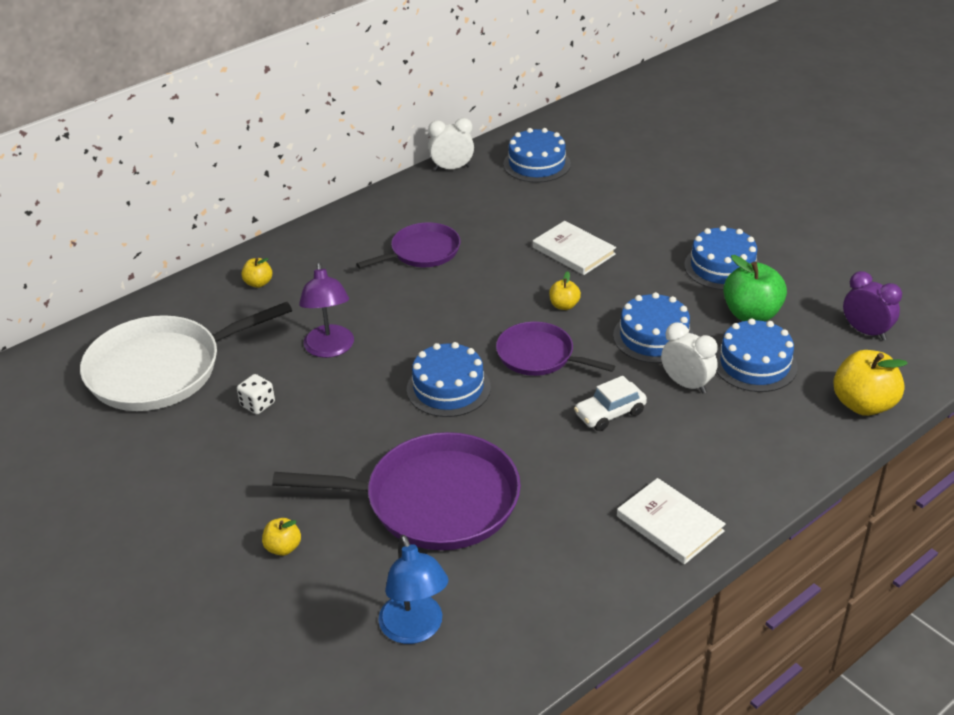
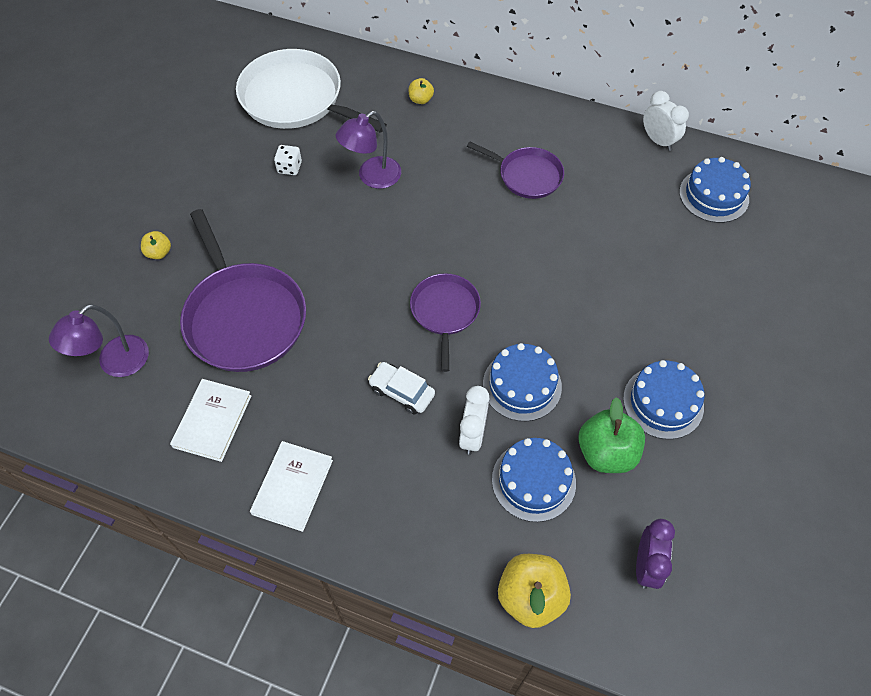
camera: 60 degrees right, 20 degrees up
(415, 630) = (115, 363): blue lamp -> purple lamp
(448, 388) = (370, 270): blue cake -> none
(564, 305) = (522, 302): yellow apple -> none
(573, 251) = (603, 277): white book -> white book (212, 421)

